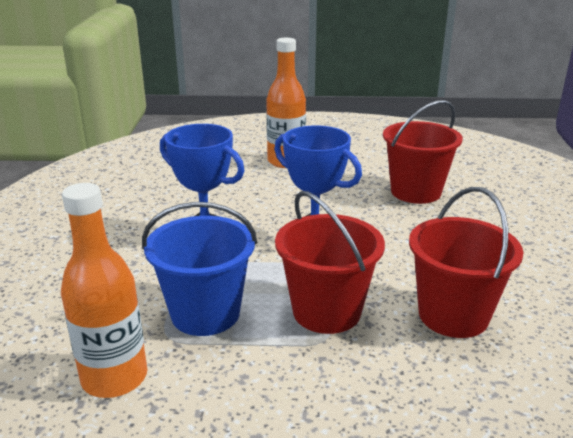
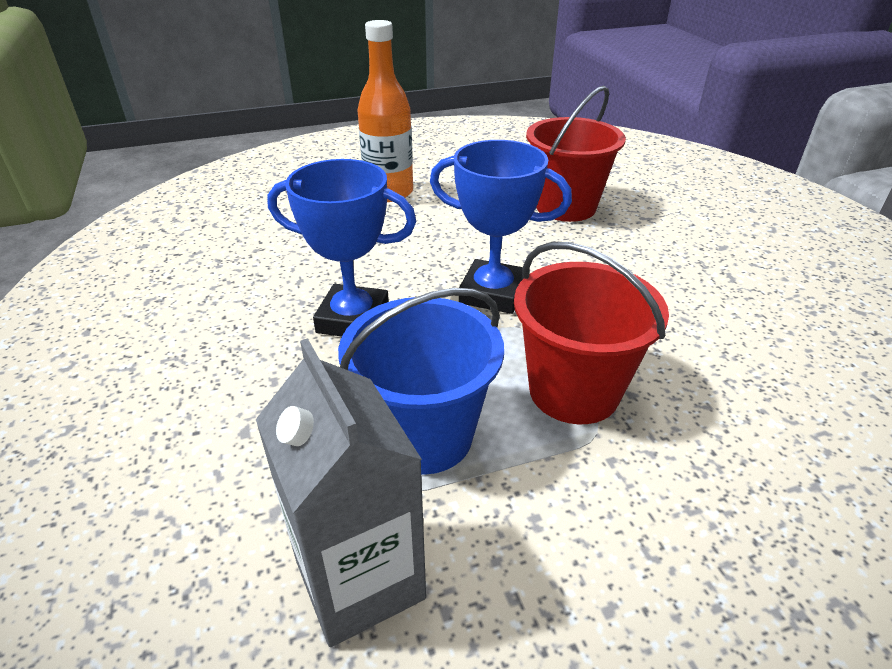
camera: 20 degrees left, 10 degrees up
(114, 378) = (359, 579): orange bottle -> grey carton
(453, 315) = (715, 359): red bucket -> none

